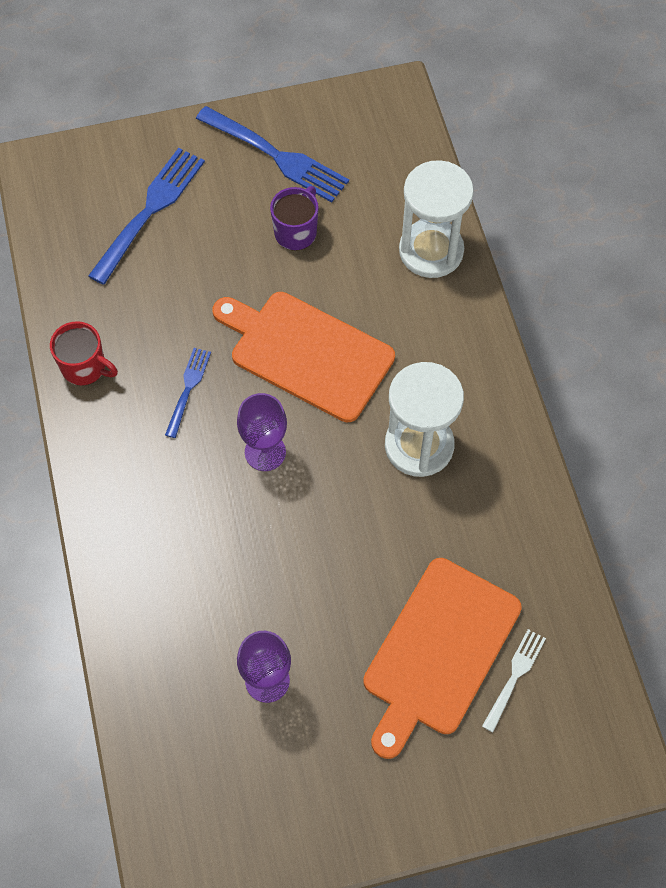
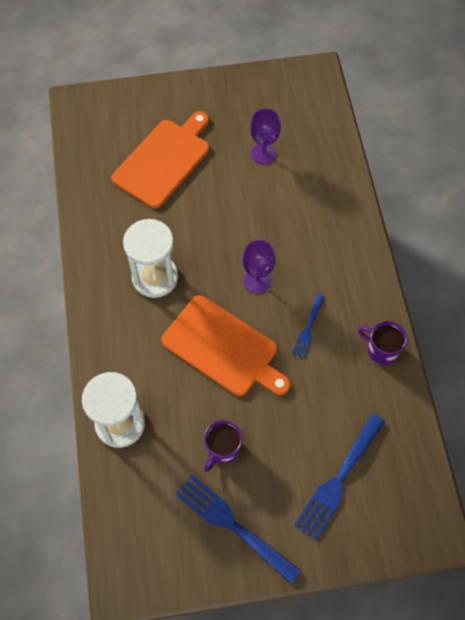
camera: 175 degrees left, 0 degrees up
(85, 367) = (381, 350): red mug -> purple mug
(514, 677) = (123, 145): white fork -> none

